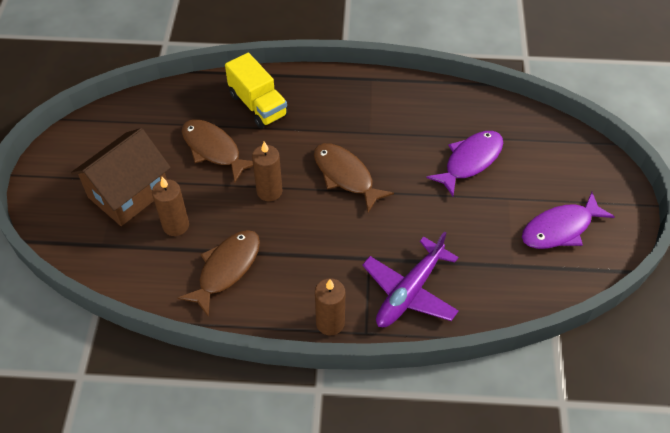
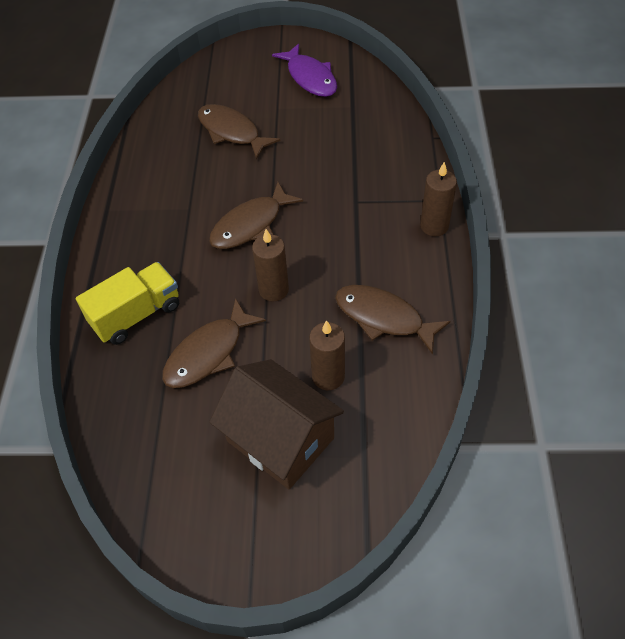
camera: 90 degrees left, 0 degrees up
(409, 292) = (390, 171): purple plane -> none
(470, 161) = (232, 132): purple fish -> brown fish

